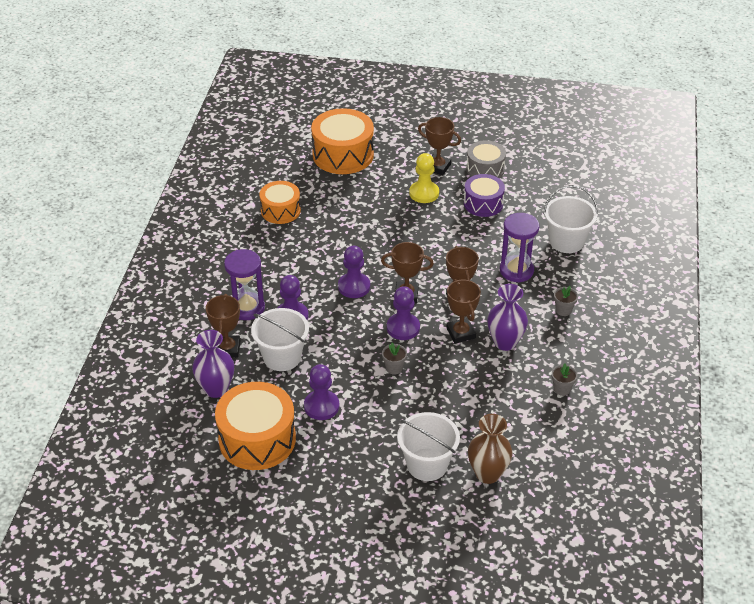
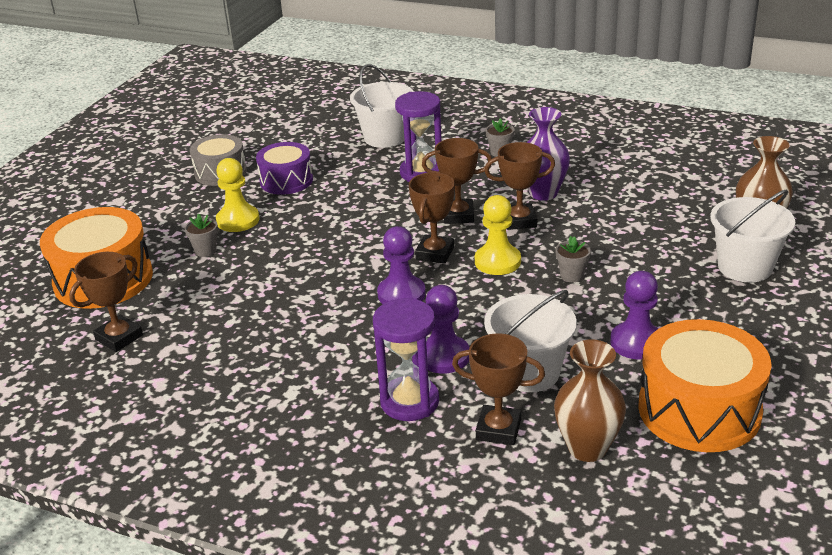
camera: 75 degrees left, 10 degrees down
(216, 389) = (587, 448): purple vase -> brown vase
(280, 210) = (194, 350): orange drum -> none
(403, 328) = (497, 261): purple pawn -> yellow pawn
(438, 167) = (191, 205): brown trophy -> brown trophy (119, 337)
(562, 389) = (626, 168): grey flower pot -> grey flower pot (205, 250)

